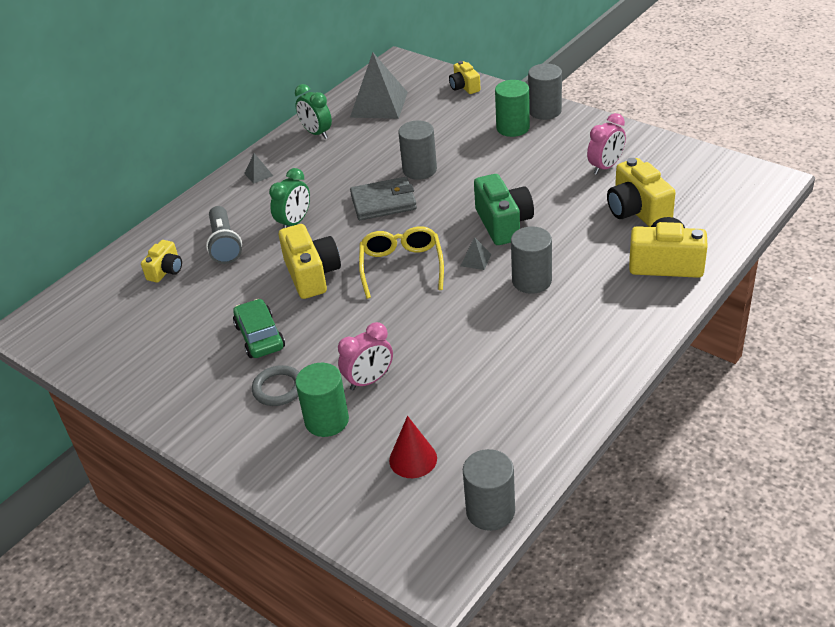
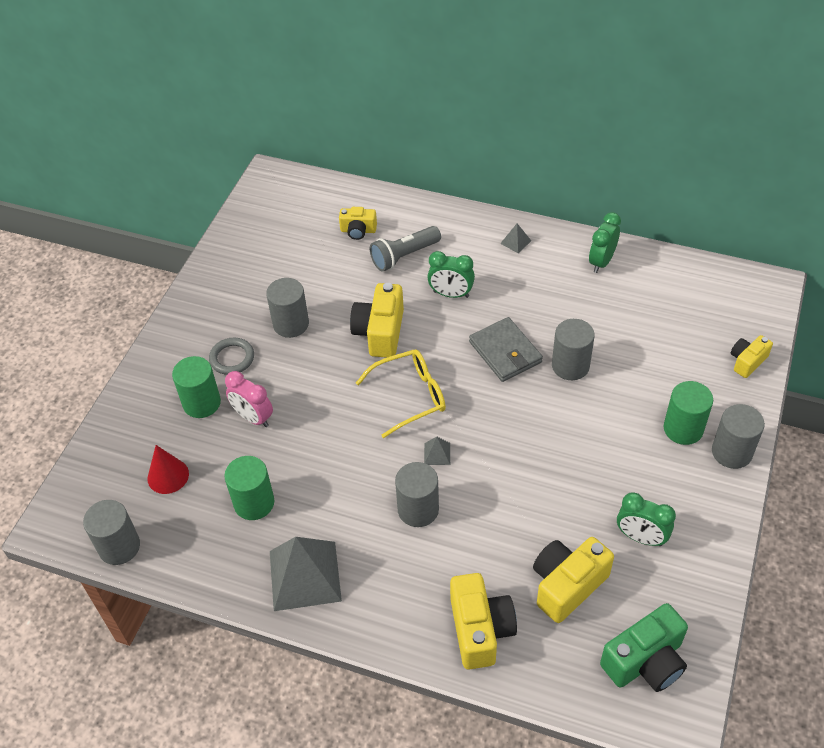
camera: 70 degrees right, 10 degrees up
(260, 336) = (291, 324): green car -> grey cylinder
(312, 275) = (380, 332): yellow camera -> yellow camera turned 135 degrees clockwise
(379, 104) = (676, 295): grey pyramid -> grey pyramid (304, 575)
(478, 392) = (254, 503): none -> green cylinder
(503, 223) = (503, 463): green camera -> green camera (645, 661)
(605, 167) = (641, 537): pink clock -> green clock

